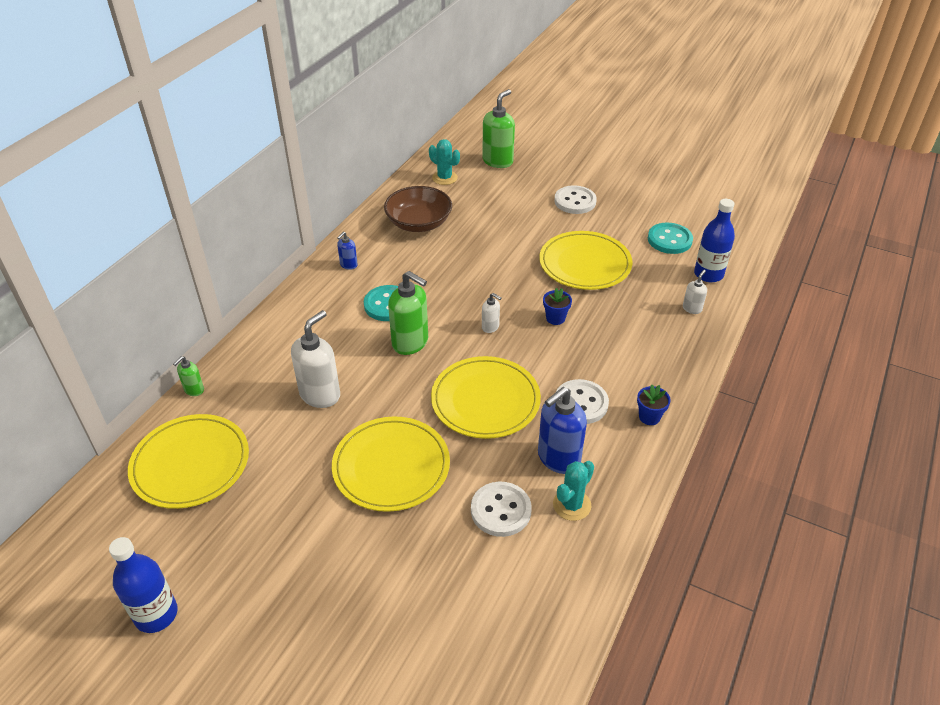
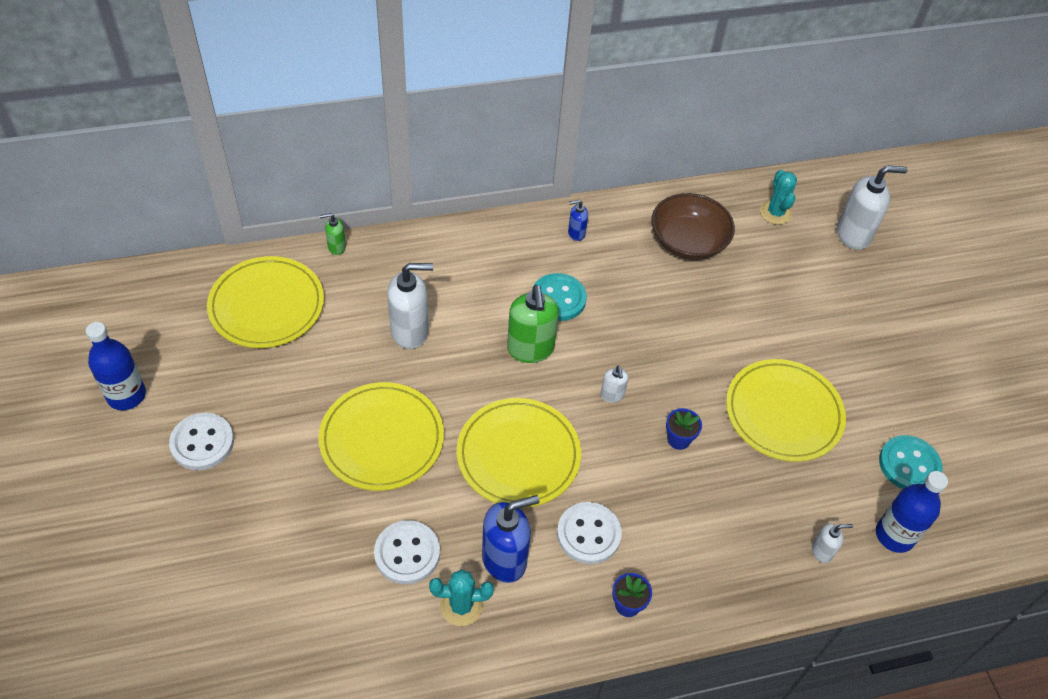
camera: 45 degrees right, 10 degrees up
(498, 161) = (853, 235): green soap dispenser -> white soap dispenser
(558, 458) = (505, 559): blue soap dispenser -> blue soap dispenser turned 150 degrees clockwise
(575, 201) = (870, 341): white button -> white button (202, 443)

